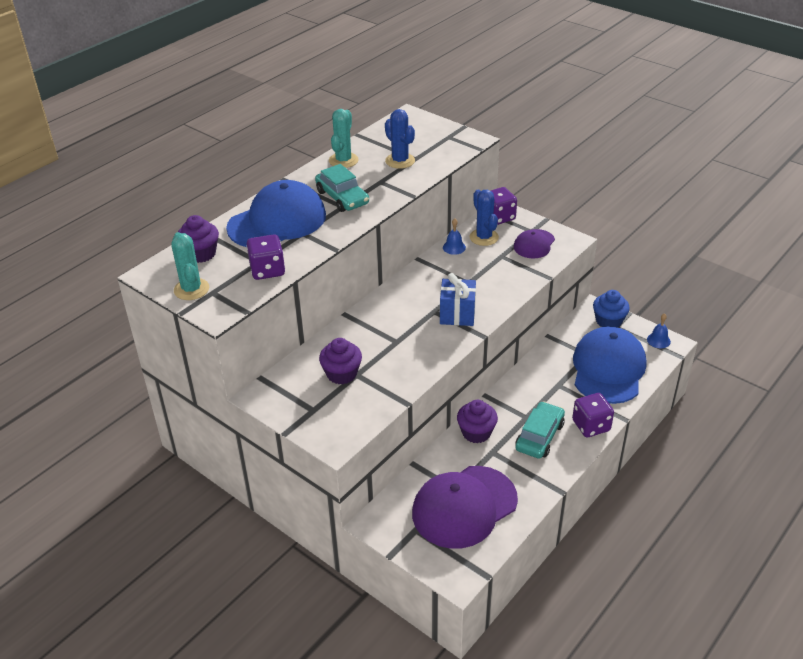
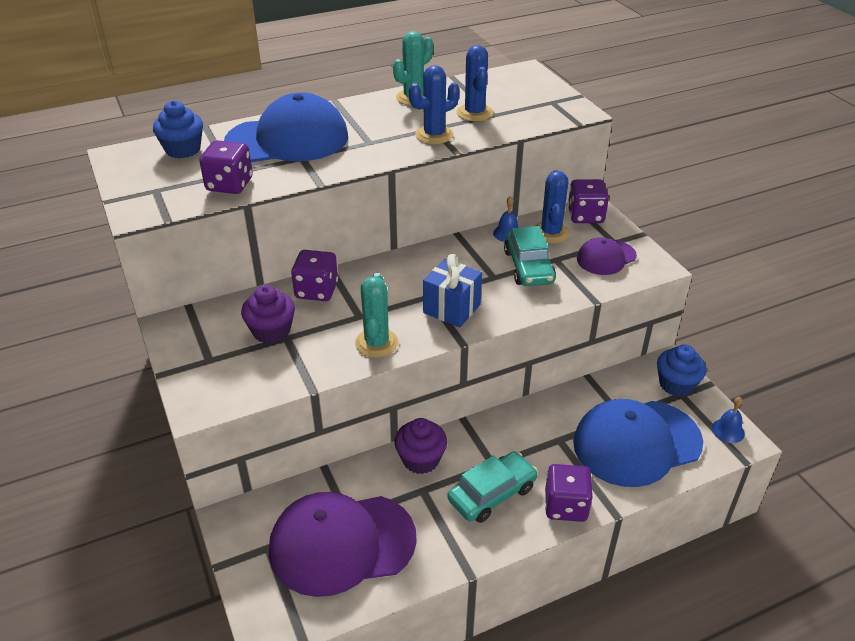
camera: 25 degrees right, 0 degrees up
(191, 289) = (138, 181): turquoise cactus -> turquoise cactus (376, 343)
(201, 254) = (183, 149): purple cupcake -> blue cupcake
(342, 197) = (377, 133): turquoise car -> turquoise car (528, 267)
(349, 334) = (316, 290): none -> purple dice
(385, 187) = (434, 135): none -> blue cactus
(608, 369) = (636, 443): blue cap -> blue cap turned 150 degrees counterclockwise

